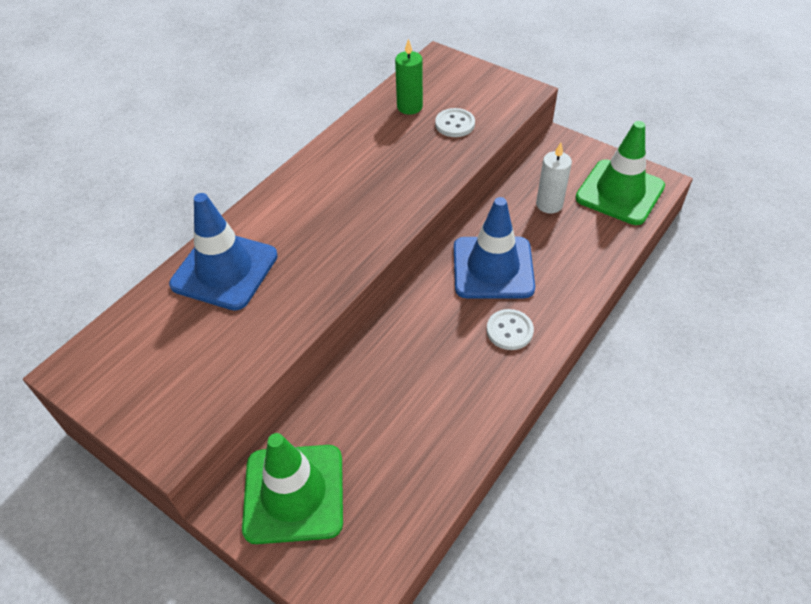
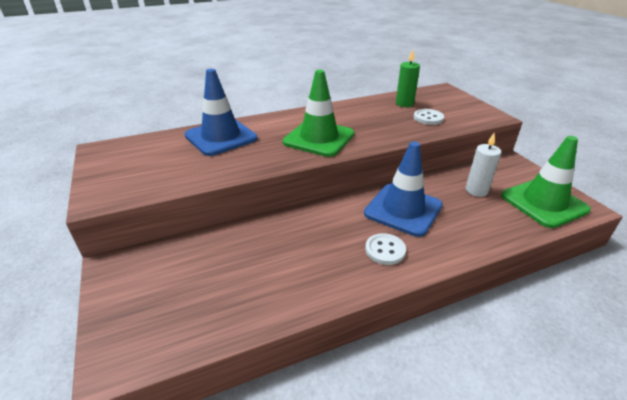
camera: 30 degrees right, 15 degrees down
(294, 493) = (151, 276): green traffic cone -> green traffic cone (319, 138)

